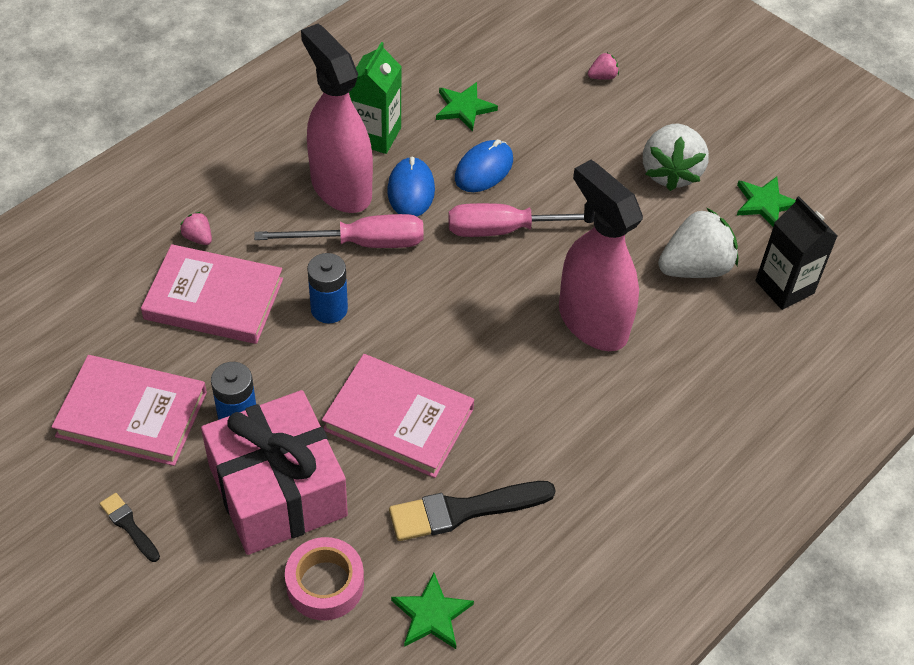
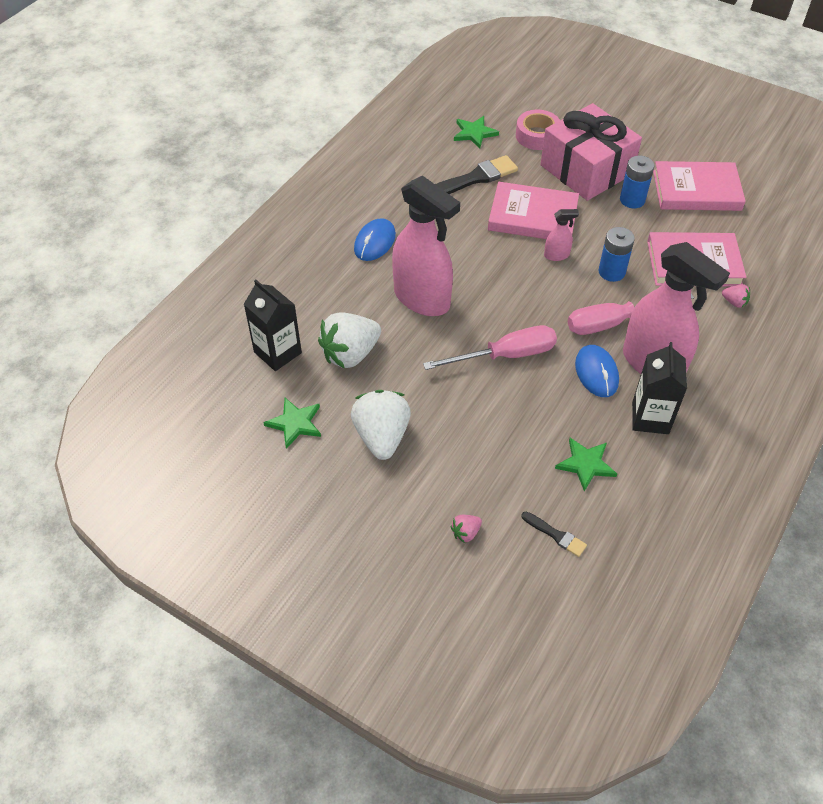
camera: 170 degrees right, 0 degrees up
(129, 526) = (658, 141): black brush -> black brush (556, 535)
(375, 135) = (650, 418): green carton -> black carton
(391, 348) = (556, 255): none -> pink spray bottle
(484, 169) = (544, 405): blue mouse -> blue mouse (374, 242)

